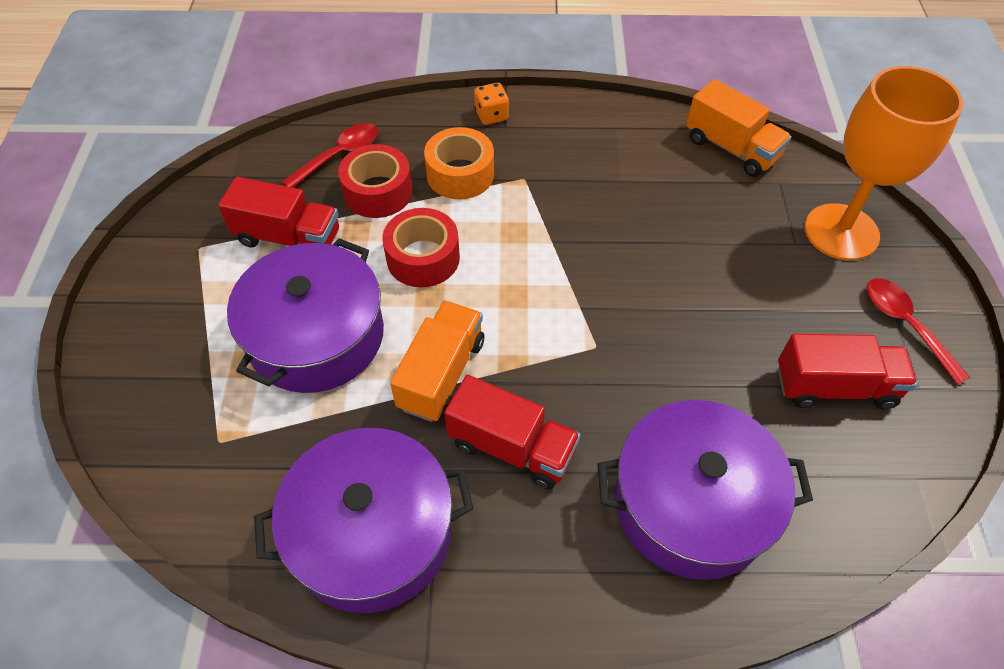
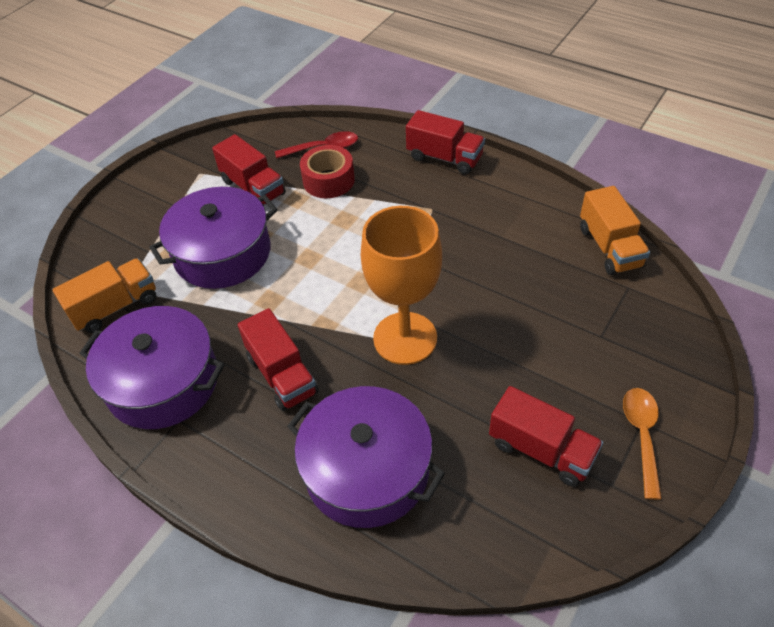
camera: 35 degrees right, 5 degrees down
(423, 258) = (323, 233): red tape -> none
(441, 374) = (276, 310): orange truck -> orange truck (115, 307)
(460, 174) = (391, 189): orange tape -> none
(491, 115) = (444, 158): orange dice -> red truck
(841, 232) = (648, 344): orange goblet -> orange goblet (405, 338)
(905, 325) = (642, 435): red spoon -> orange spoon

